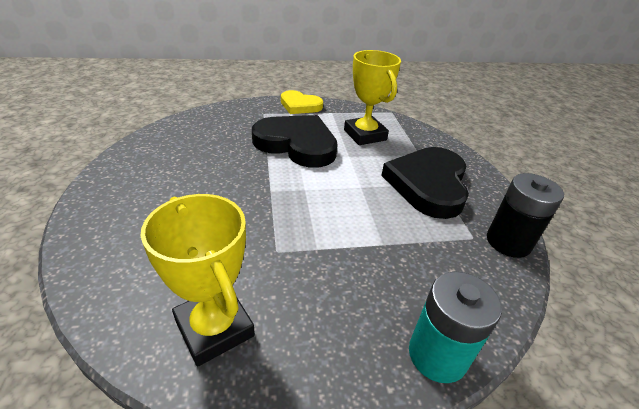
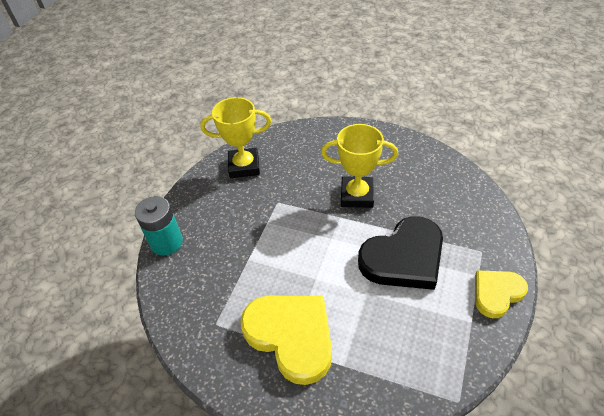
camera: 125 degrees right, 10 degrees up
(365, 135) = (403, 329): yellow trophy -> yellow trophy (357, 195)
(428, 184) = (291, 336): black heart -> yellow heart
(508, 242) = (195, 346): black battery -> none

